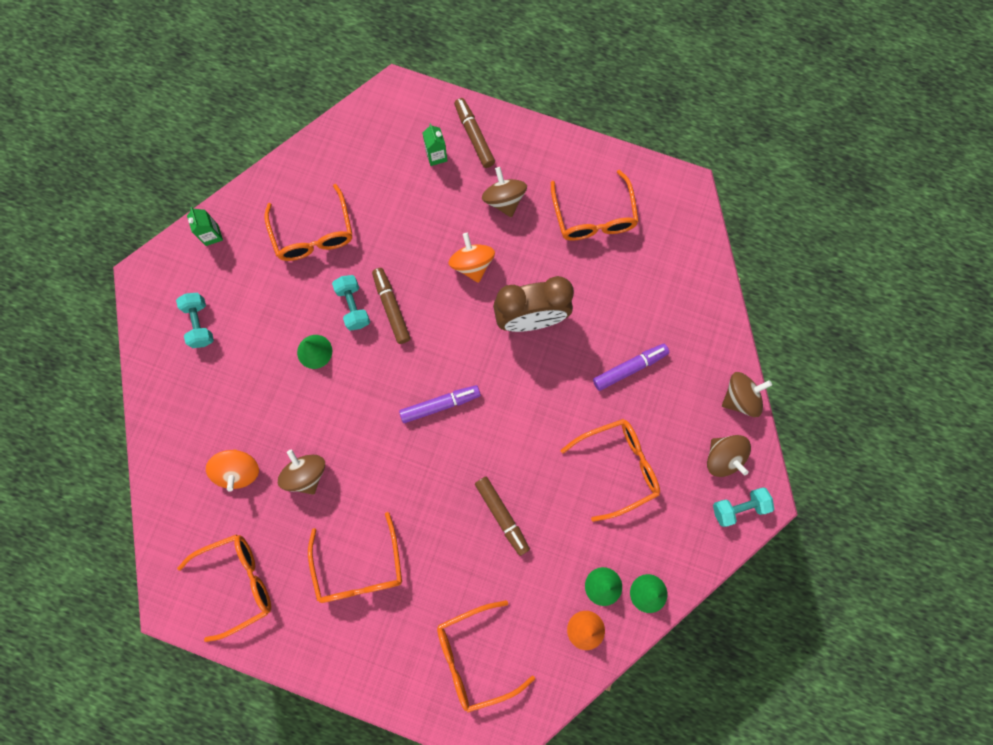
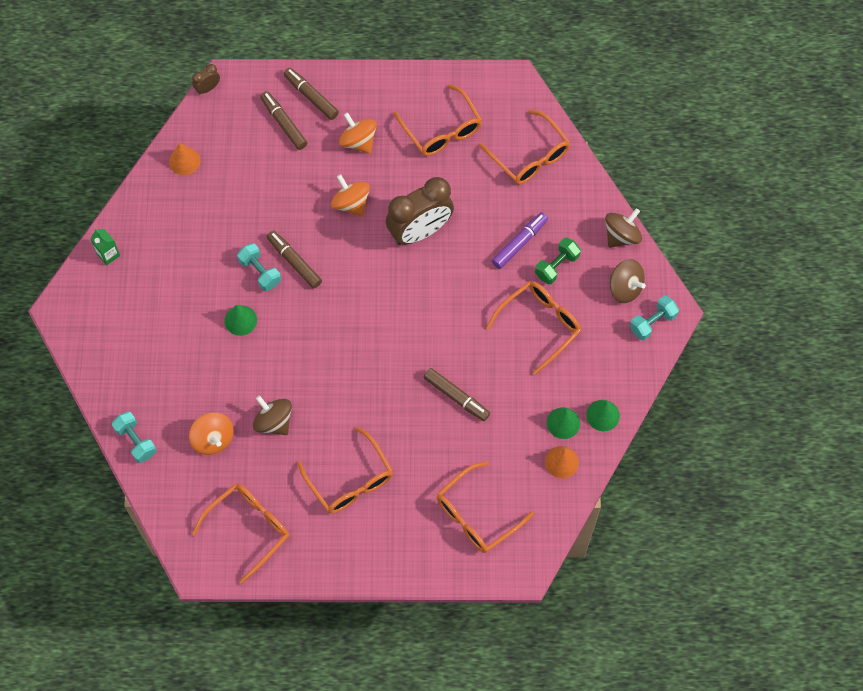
camera: 20 degrees left, 10 degrees down
(200, 324) = (128, 331): turquoise dumbbell -> turquoise dumbbell (136, 441)
(313, 233) = (200, 223): orange glasses -> orange glasses (529, 156)
(323, 162) = (184, 161): none -> orange cone
(375, 93) = (208, 88): none -> brown clock
(436, 156) = (284, 124): green carton -> brown marker
(440, 405) = (368, 327): purple marker -> none
(504, 200) = (358, 141): brown spinning top -> orange spinning top
(659, 407) = (556, 266): none -> green dumbbell

